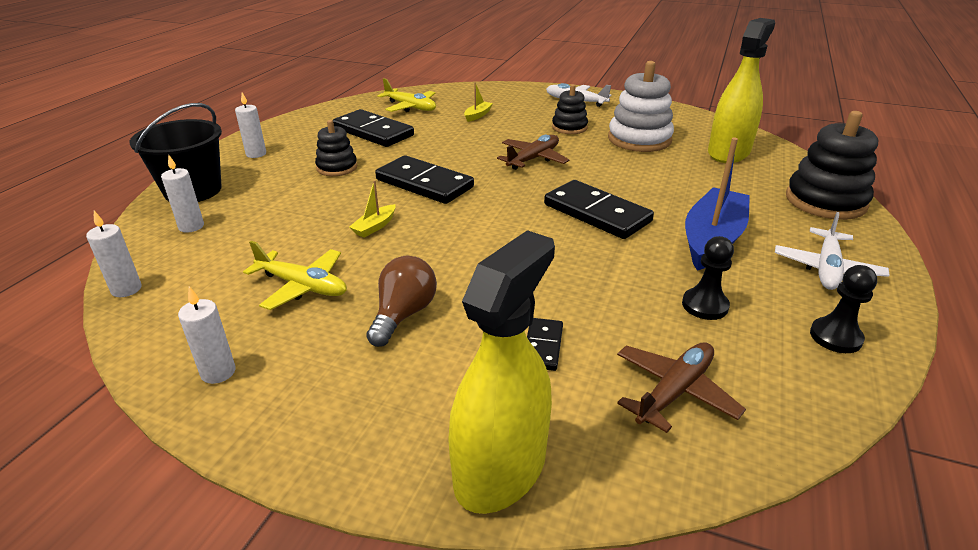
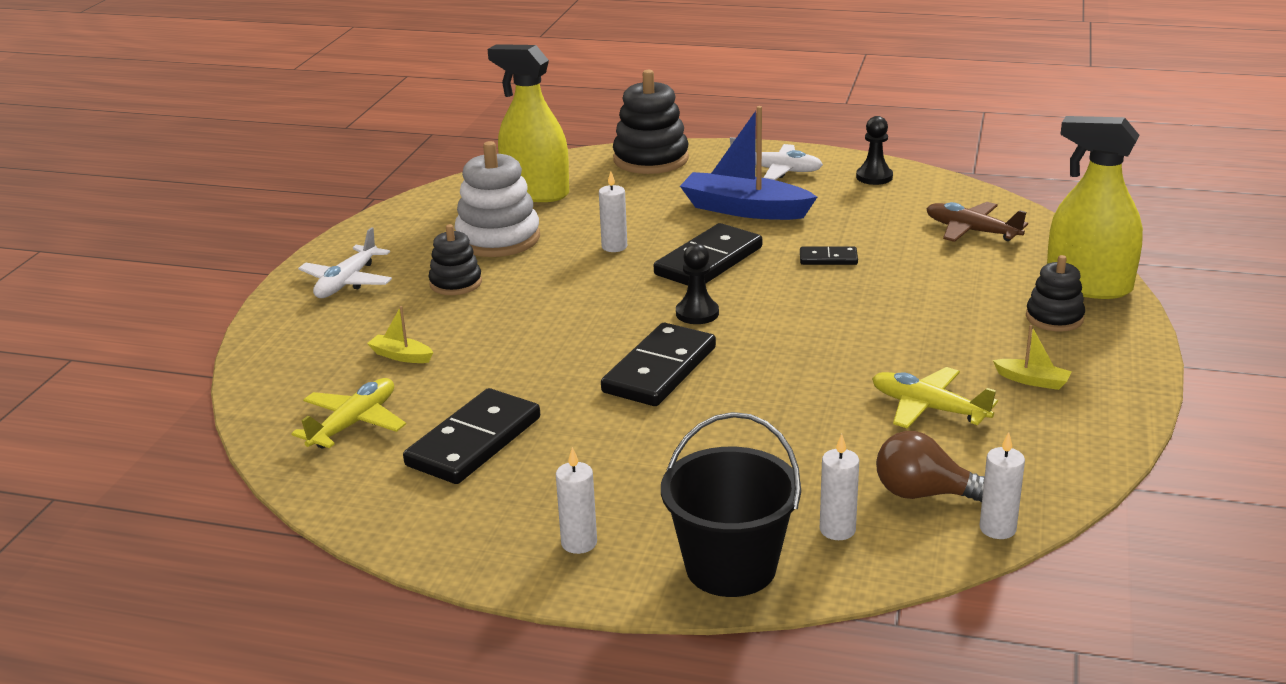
camera: 95 degrees left, 5 degrees down
(218, 372) = (1081, 422): white candle -> white candle (614, 247)
(303, 286) = (928, 408): yellow plane -> yellow plane turned 75 degrees counterclockwise
(337, 167) = (620, 449): black stacking toy -> black stacking toy (1054, 318)
(374, 227) = (785, 387): yellow boat -> yellow boat (1032, 381)
(403, 314) = (943, 344): brown light bulb -> brown light bulb (924, 494)
(533, 159) = (568, 302): brown plane -> none
(542, 346) = (950, 278): black domino -> black domino (828, 259)
(705, 305) = (857, 217): black pawn -> black pawn (697, 313)

